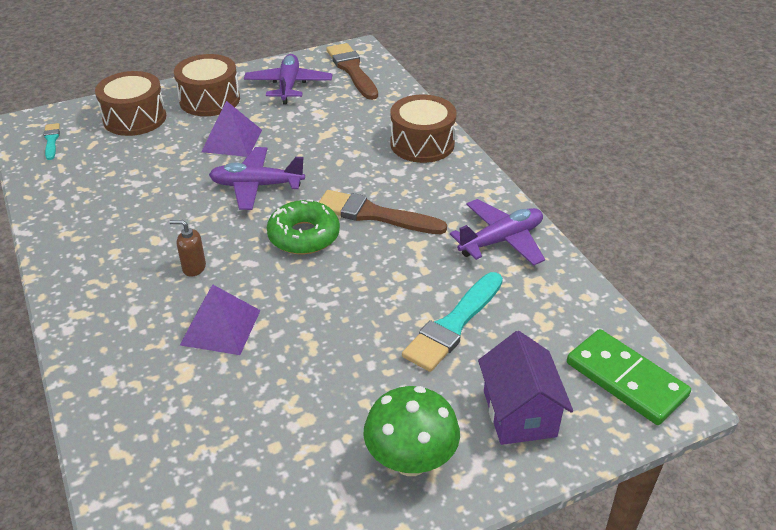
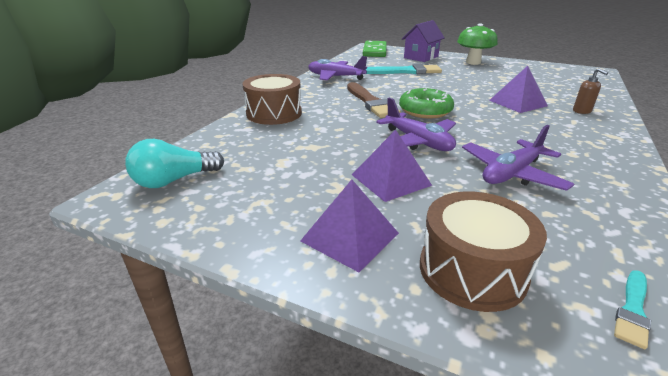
camera: 130 degrees left, 10 degrees down
(194, 268) = (513, 125): brown soap dispenser -> brown soap dispenser (582, 111)
(209, 100) = (350, 237): brown drum -> purple pyramid
(288, 85) = (251, 201): purple plane -> purple plane (511, 173)
(352, 70) = (174, 180): brown brush -> turquoise light bulb

